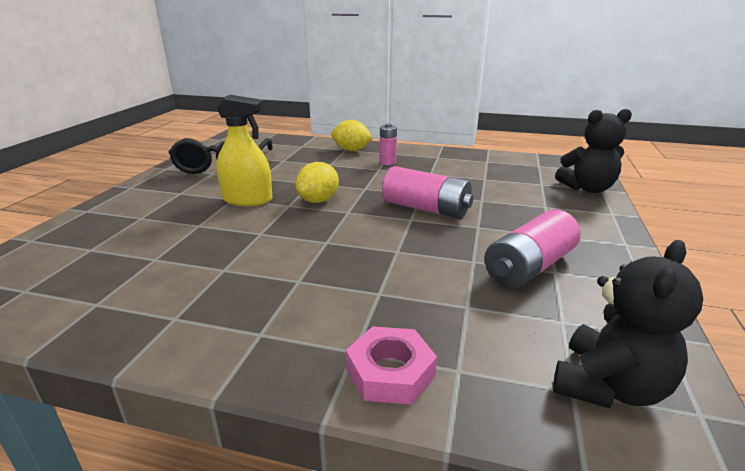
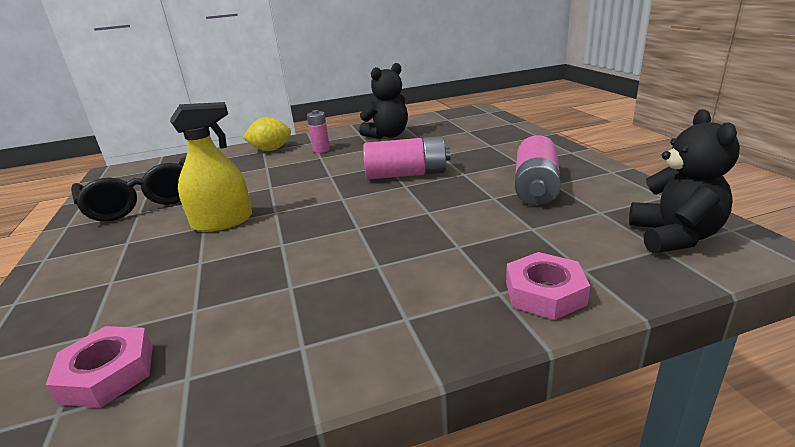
camera: 30 degrees left, 0 degrees up
(69, 279) = (108, 373): none -> pink nut
(318, 200) = (300, 199): yellow lemon -> none
(587, 188) = (502, 125): black teddy bear -> black teddy bear (388, 135)

